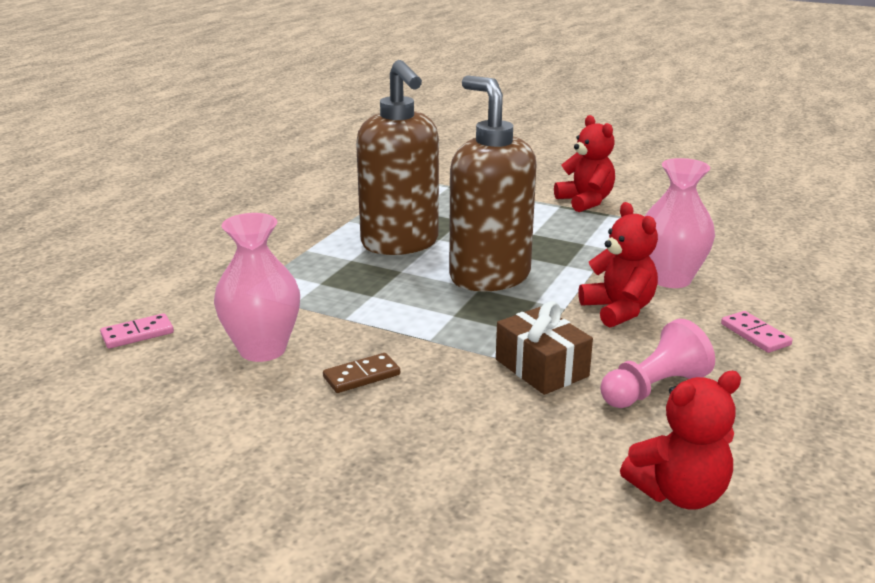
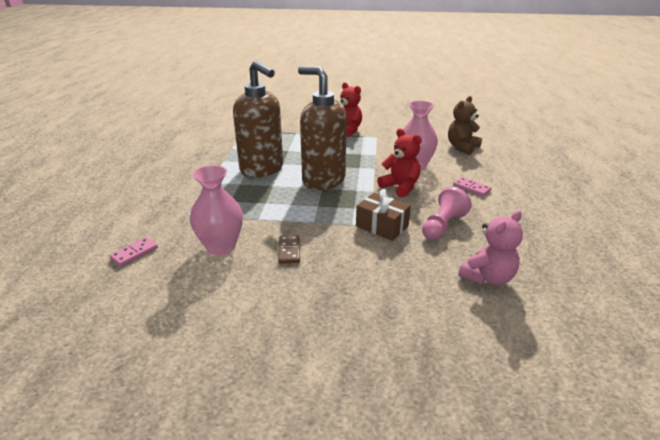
camera: 20 degrees left, 5 degrees up
(361, 376) = (289, 251): brown domino -> brown domino turned 45 degrees counterclockwise
(679, 493) = (487, 277): red teddy bear -> pink teddy bear
(786, 260) = (462, 147): none -> brown teddy bear

